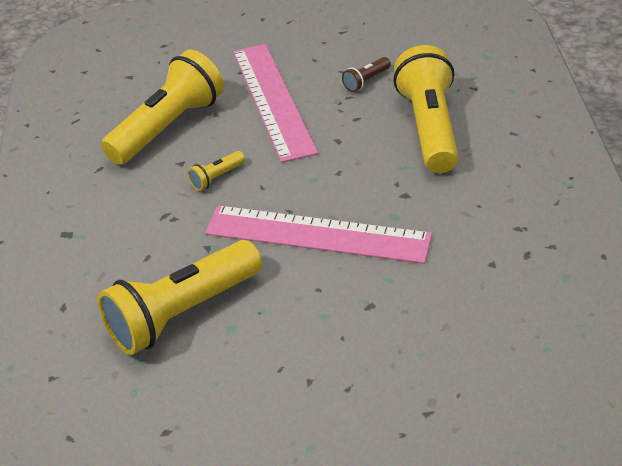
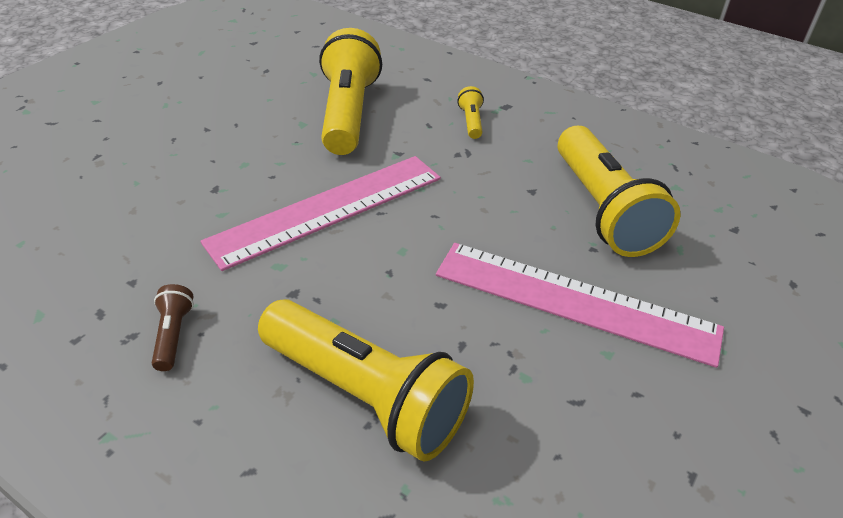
camera: 125 degrees right, 0 degrees up
(216, 177) = (483, 198): yellow flashlight -> yellow flashlight (471, 122)
(366, 81) = (530, 409): brown flashlight -> brown flashlight (173, 335)

